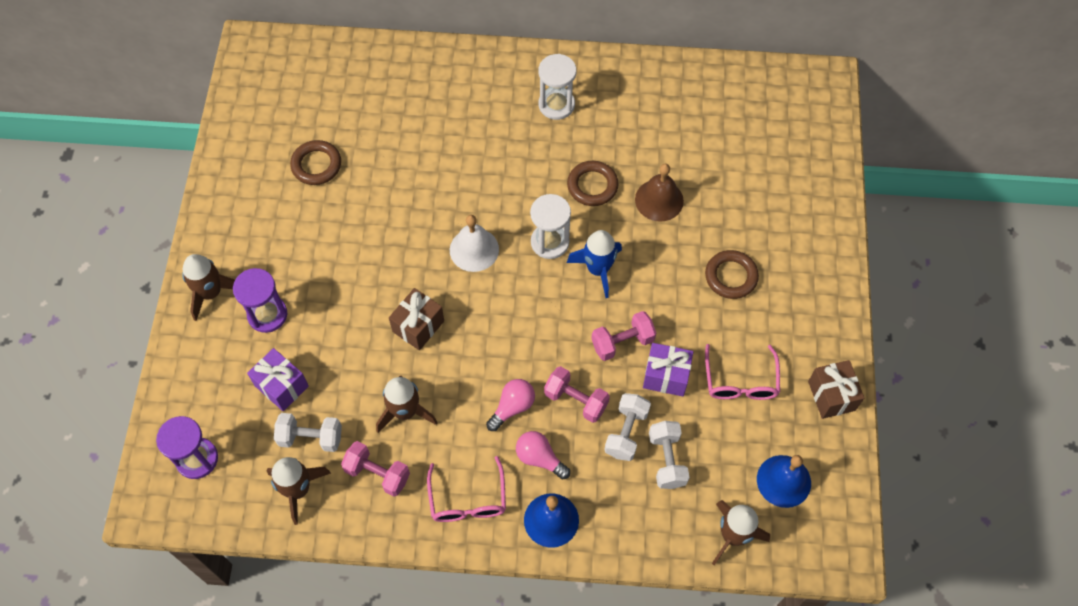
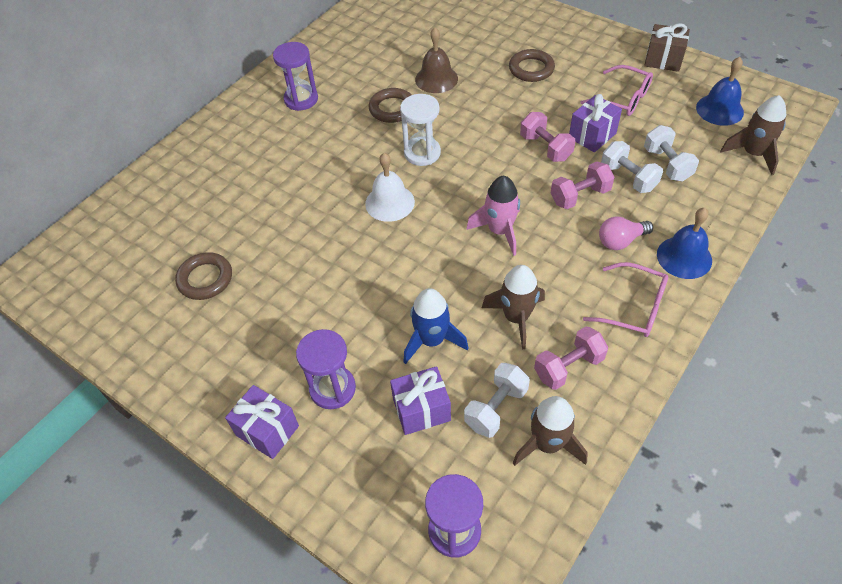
camera: 55 degrees left, 10 degrees down
(211, 293) = (267, 431): brown rocket -> purple gift
(418, 326) = (435, 272): brown gift -> none
(493, 353) = (499, 231): none -> pink rocket
(512, 407) = (560, 239): pink light bulb -> none
(556, 105) = (301, 99): white hourglass -> purple hourglass
(598, 269) = (469, 135): blue rocket -> blue rocket (432, 340)
(622, 342) = (545, 148): pink dumbbell -> pink dumbbell turned 45 degrees counterclockwise
(667, 460) = (667, 164): white dumbbell -> white dumbbell turned 45 degrees clockwise

